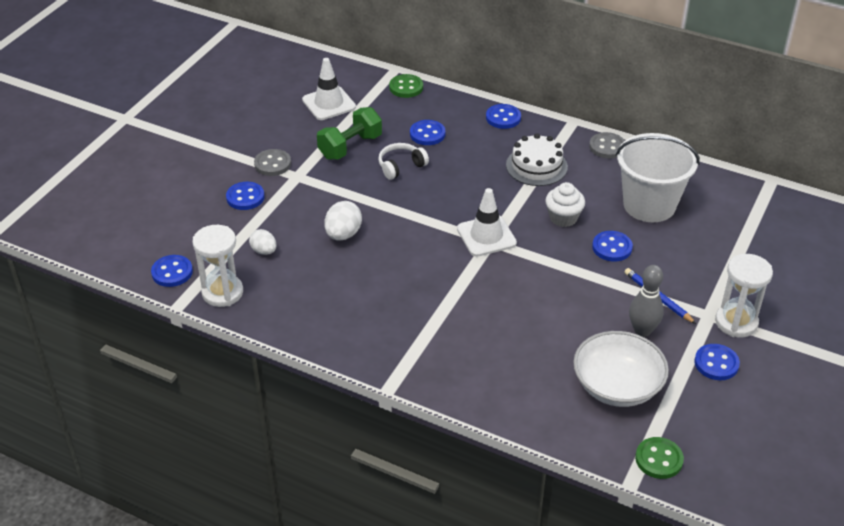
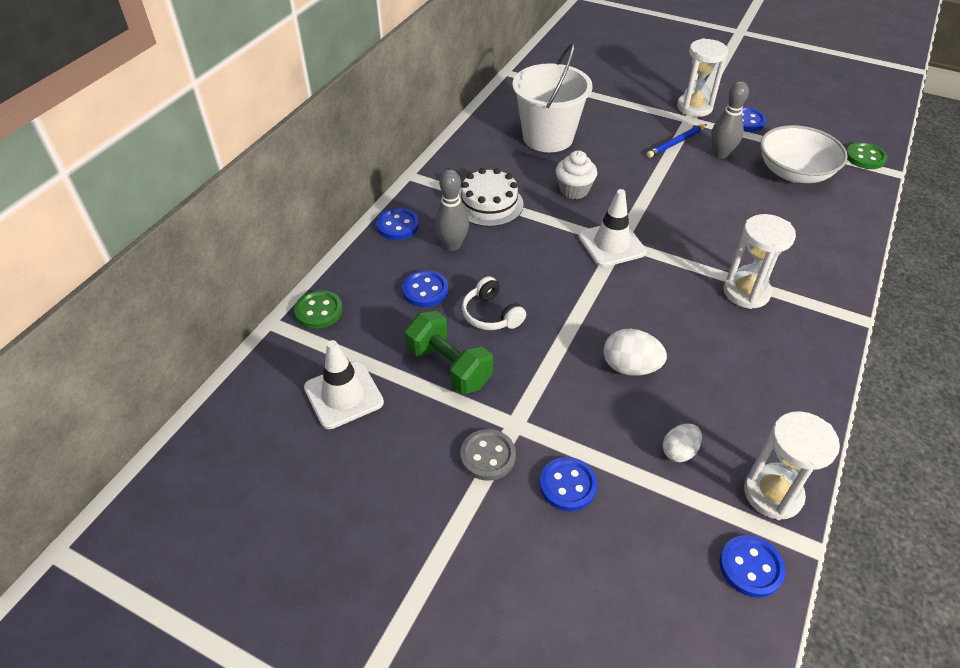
camera: 90 degrees left, 5 degrees up
(425, 314) = (746, 292): none -> white hourglass
(480, 146) = (452, 245): none -> grey bowling pin
(607, 147) = (456, 155): grey button -> none
(612, 247) = (614, 163): blue button -> none

